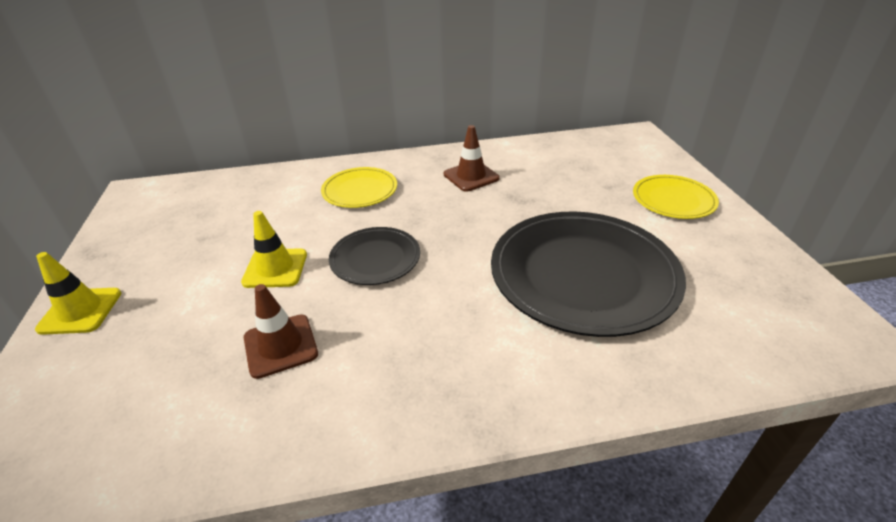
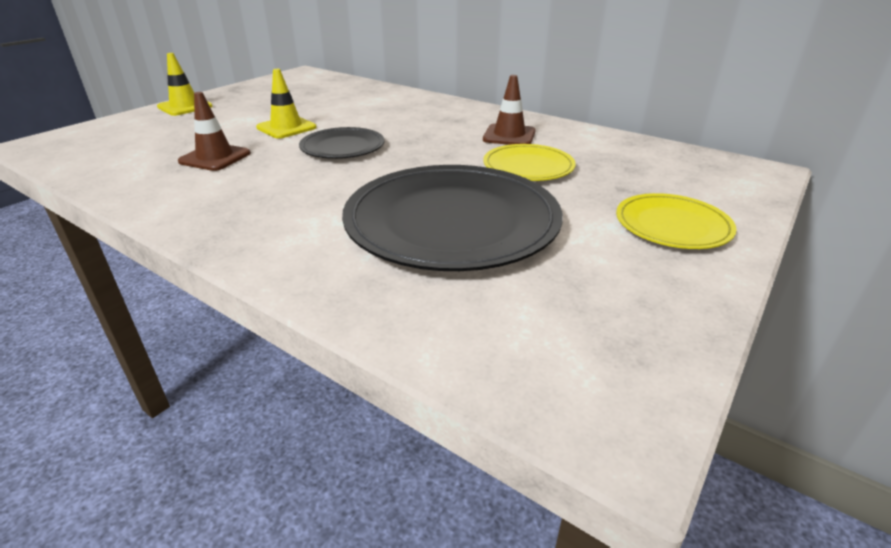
camera: 45 degrees right, 5 degrees down
(360, 190) = (413, 114): yellow plate -> yellow plate (528, 166)

